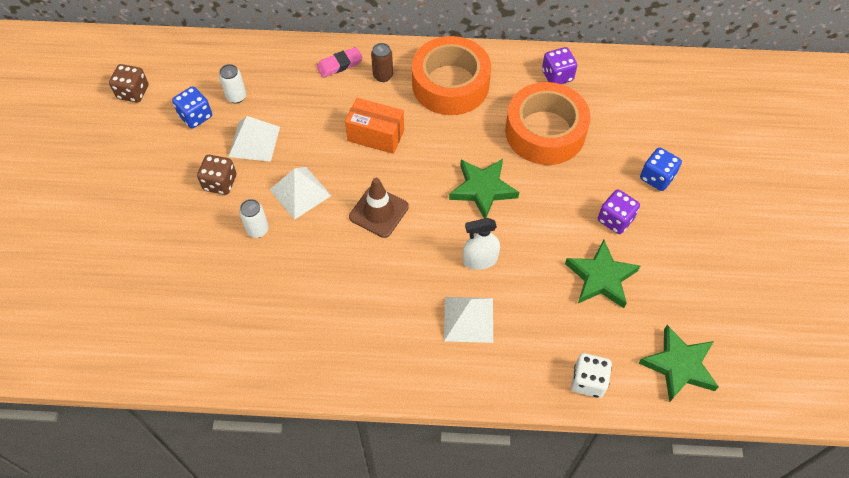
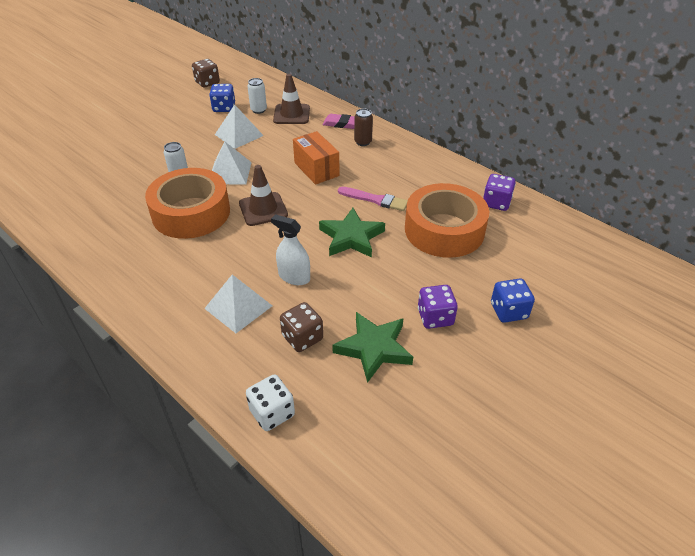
camera: 40 degrees right, 15 degrees down
(220, 183) = (192, 144): brown dice -> brown dice (302, 338)
(277, 82) = (291, 114): none -> brown traffic cone
(450, 84) = (404, 168): orange tape -> orange tape (191, 213)
(461, 136) = (375, 200): none -> pink brush
(679, 366) = (364, 462): green star -> none

